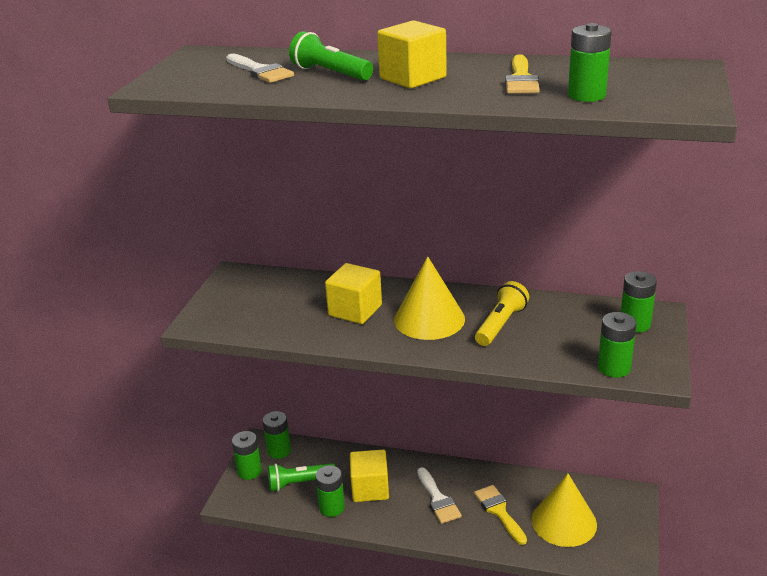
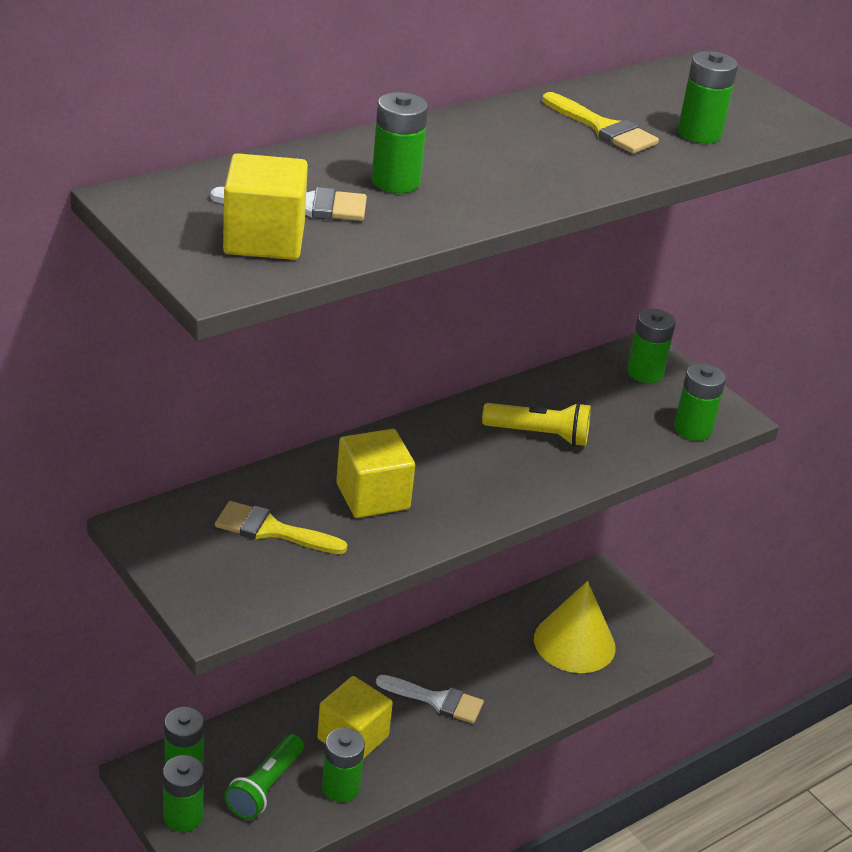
camera: 55 degrees left, 5 degrees up
(330, 73) = (396, 182): green flashlight -> green battery
(413, 78) = (499, 160): yellow cube -> yellow cube (264, 239)
(429, 319) = (464, 465): yellow cone -> none
(499, 511) = (508, 672): yellow brush -> yellow brush (271, 530)
(500, 325) = (539, 435): yellow flashlight -> yellow flashlight turned 120 degrees clockwise

